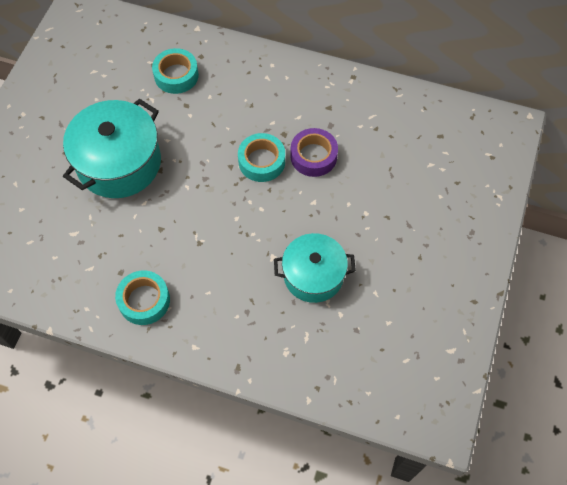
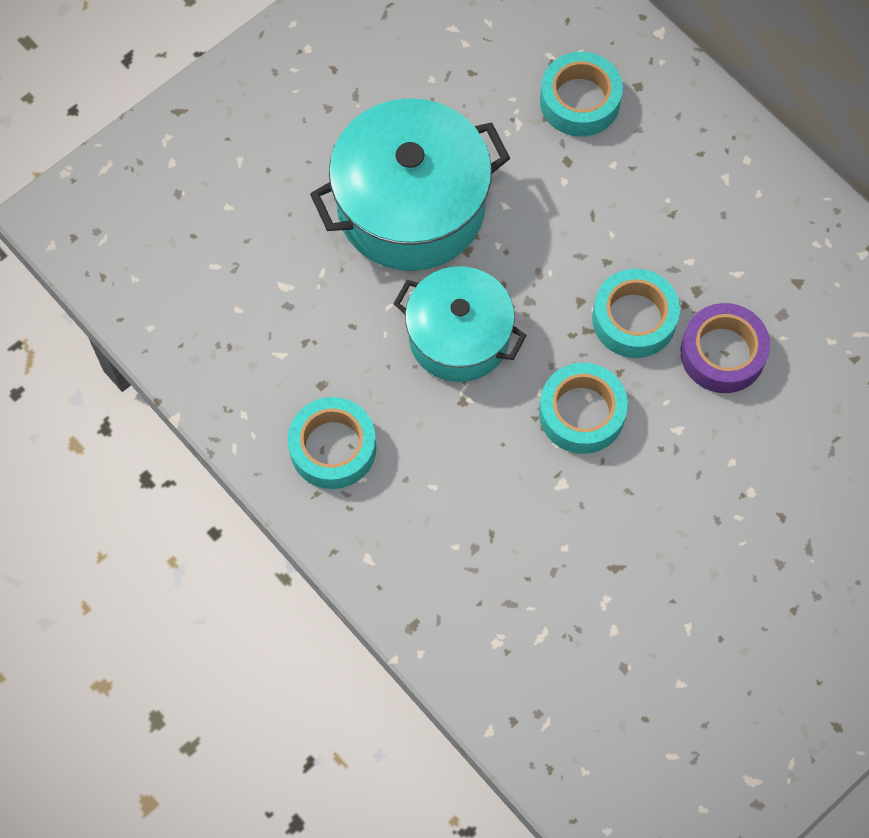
camera: 30 degrees right, 5 degrees up
(262, 218) = (582, 413): none -> turquoise tape
(313, 275) = (608, 547): turquoise pot -> turquoise pot (459, 337)

